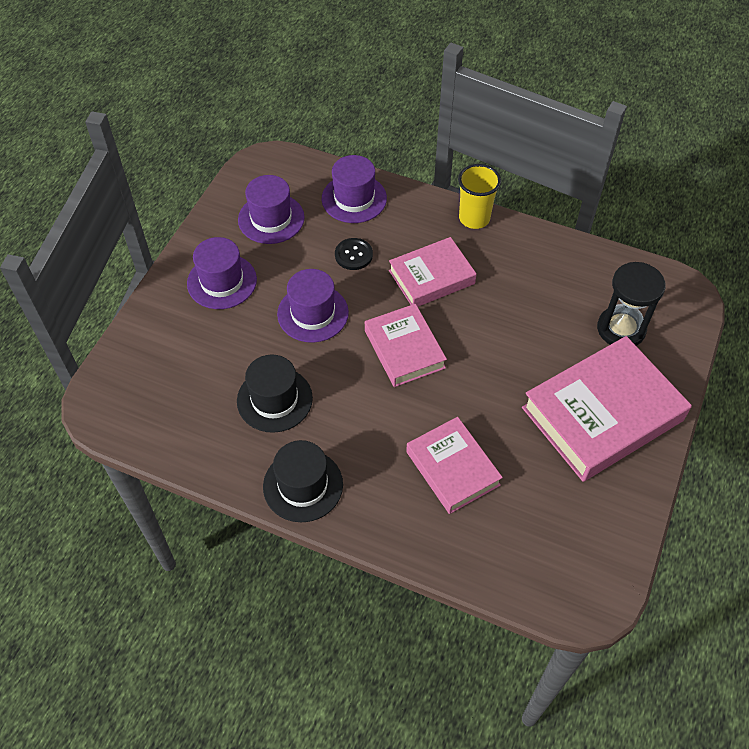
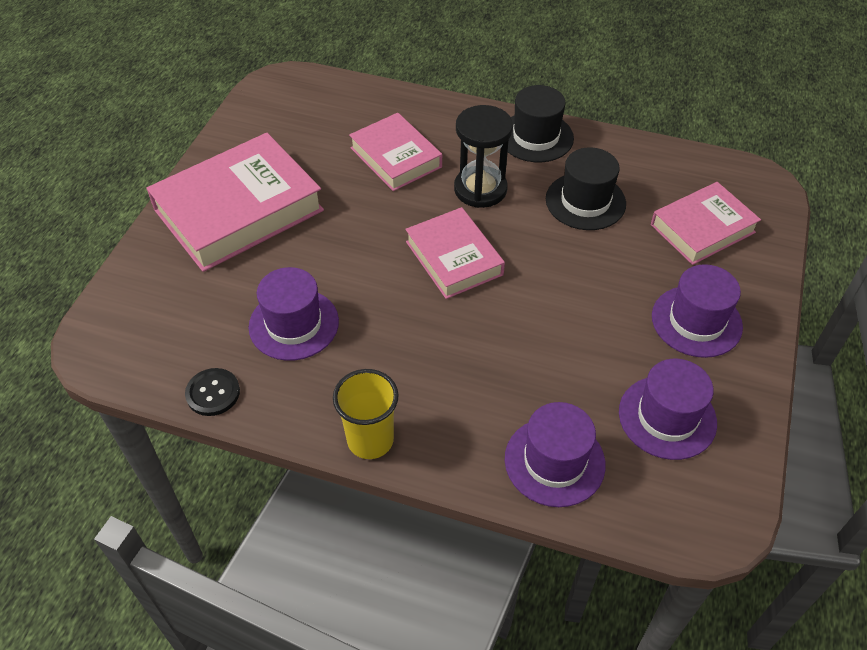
camera: 175 degrees right, 5 degrees down
(313, 313) = (570, 290): purple hat -> purple hat (294, 324)
(353, 255) = (536, 369): black button -> black button (213, 393)
(431, 277) = (428, 346): pink book -> pink book (702, 228)
(621, 329) = (194, 297): black hourglass -> black hourglass (480, 189)

